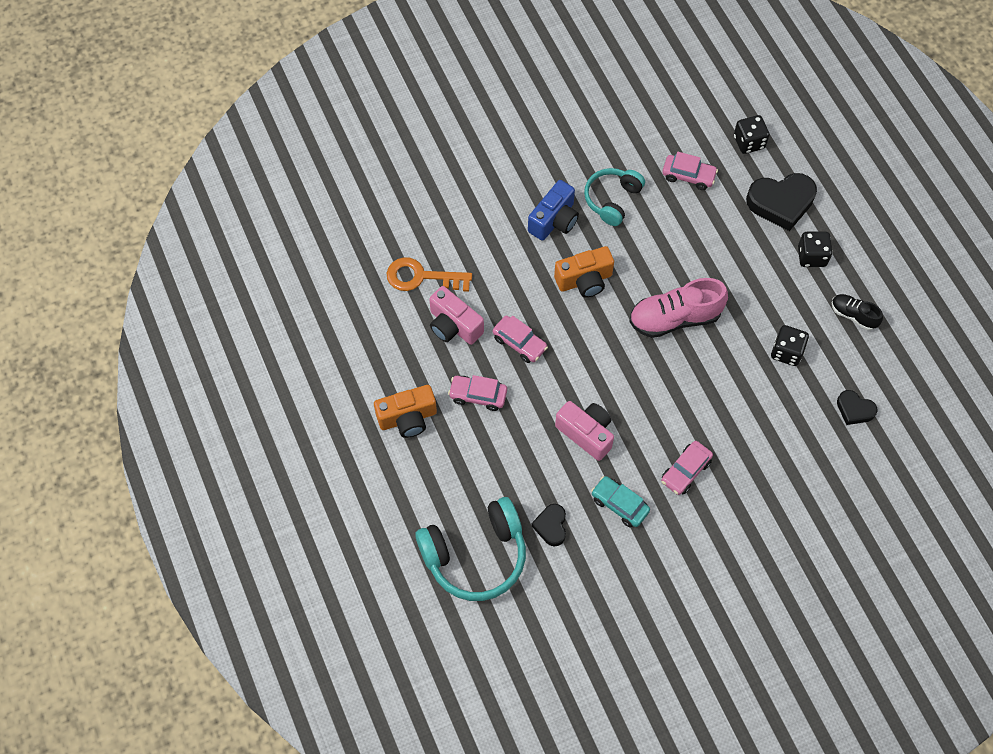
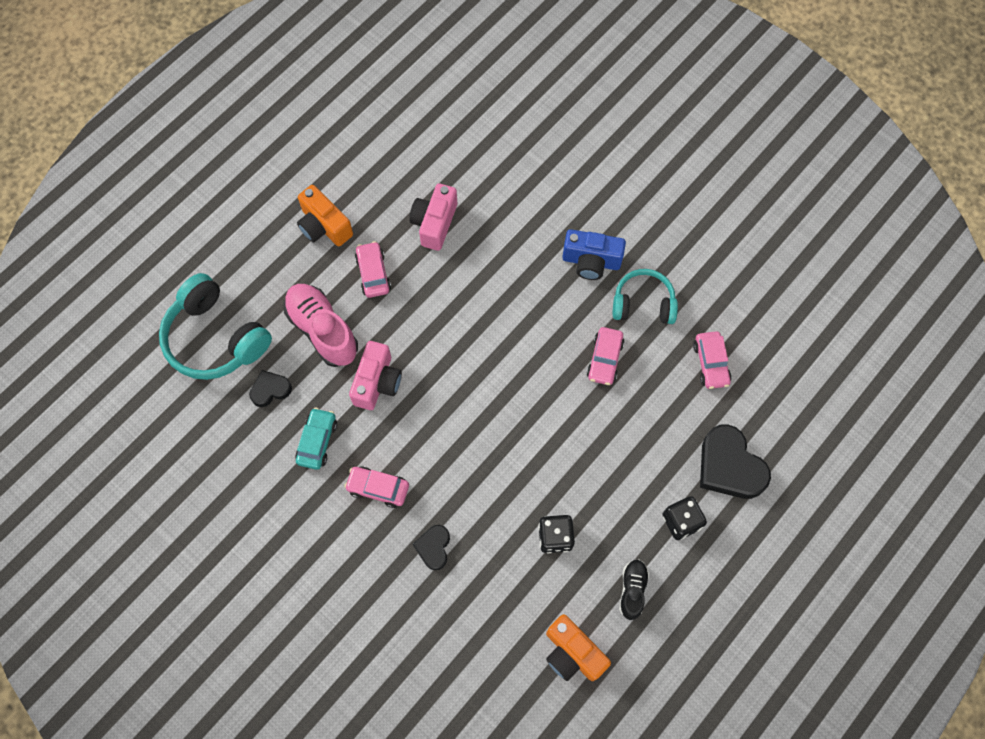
camera: 65 degrees right, 5 degrees up
(421, 277) = (471, 175): orange key -> none
(519, 343) = (444, 286): pink car -> pink car (604, 359)
(584, 280) = (539, 315): orange camera -> orange camera (572, 653)
(674, 318) = (539, 414): pink shoe -> pink shoe (322, 330)
(749, 142) = (785, 407): black dice -> none
(854, 410) = (521, 630): black heart -> black heart (433, 547)

